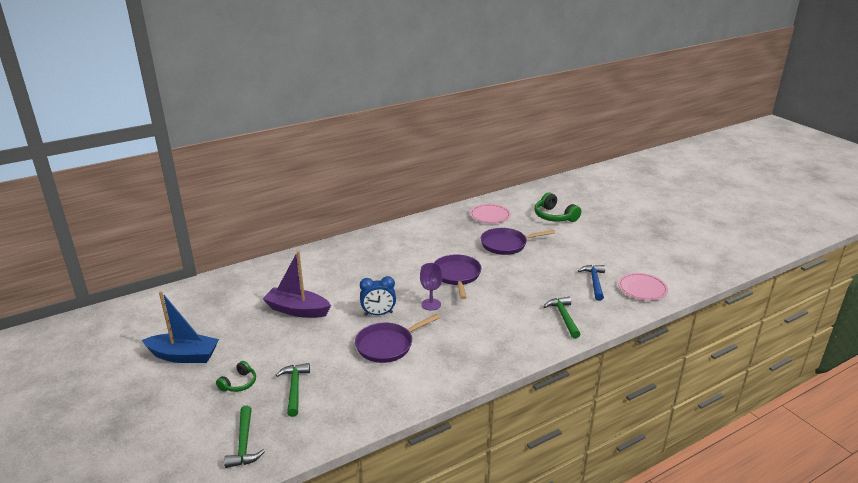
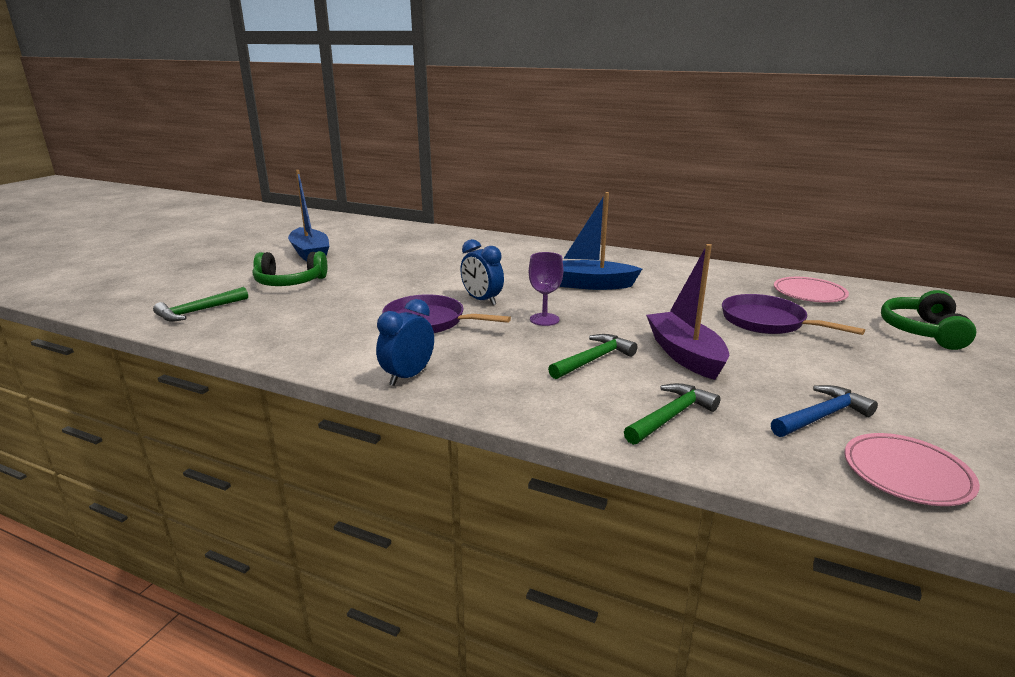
camera: 55 degrees right, 5 degrees down
(239, 383) = (289, 282): green headphones -> green headphones, size x1.69
(294, 388) = (303, 304): green hammer -> green hammer (594, 359)
(297, 310) = (434, 268): purple boat -> purple boat (685, 355)
(401, 268) = (590, 284): none -> blue boat
(452, 378) = (408, 376): none -> blue clock
(457, 275) = (631, 315): purple pan -> none

